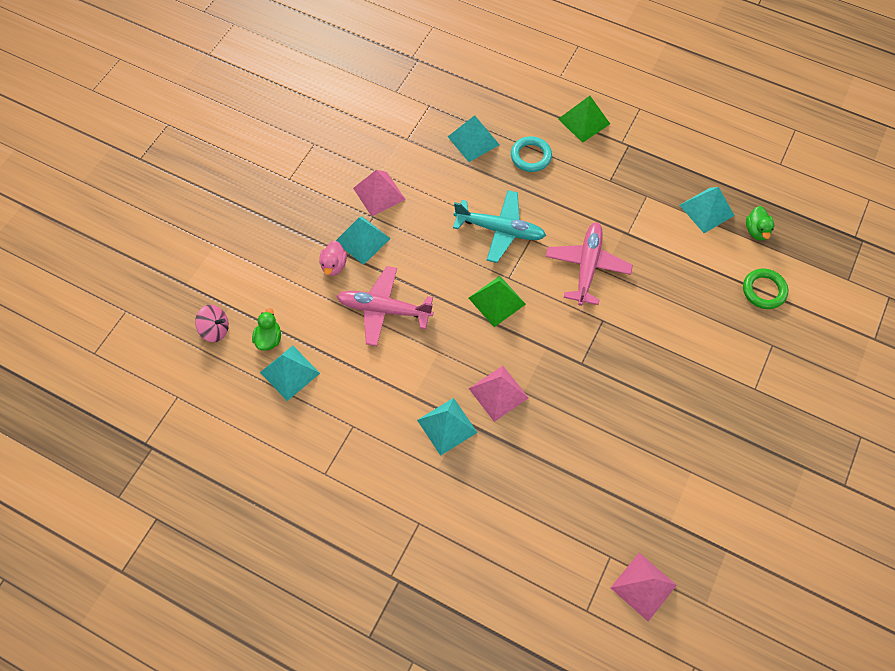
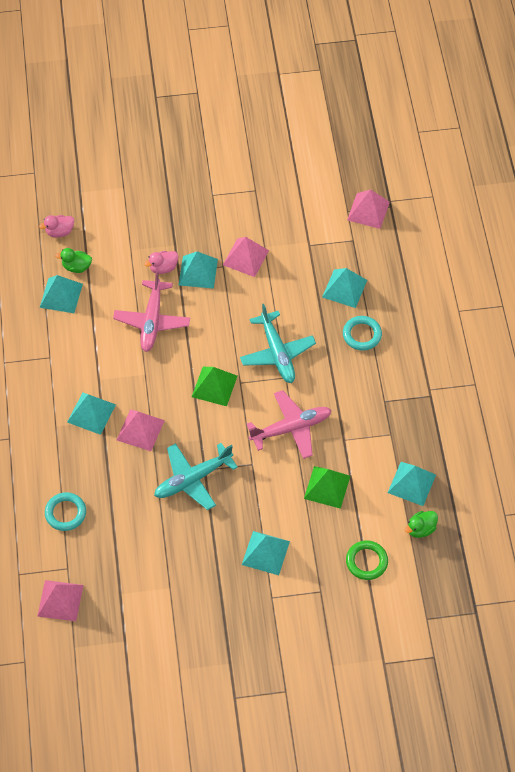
camera: 55 degrees right, 5 degrees down
(215, 329) = (60, 232): pink spinning top -> pink duck
(269, 339) = (76, 267): green duck -> green duck turned 150 degrees counterclockwise
(384, 309) = (152, 320): pink plane -> pink plane turned 150 degrees counterclockwise
(409, 77) = (368, 210): none -> pink pyramid
(545, 520) = (65, 513): none -> turquoise ring
(584, 121) = (427, 352): green pyramid -> green pyramid (327, 487)
(585, 379) = (193, 479): none -> turquoise plane
(705, 365) = (265, 553): none -> turquoise pyramid

